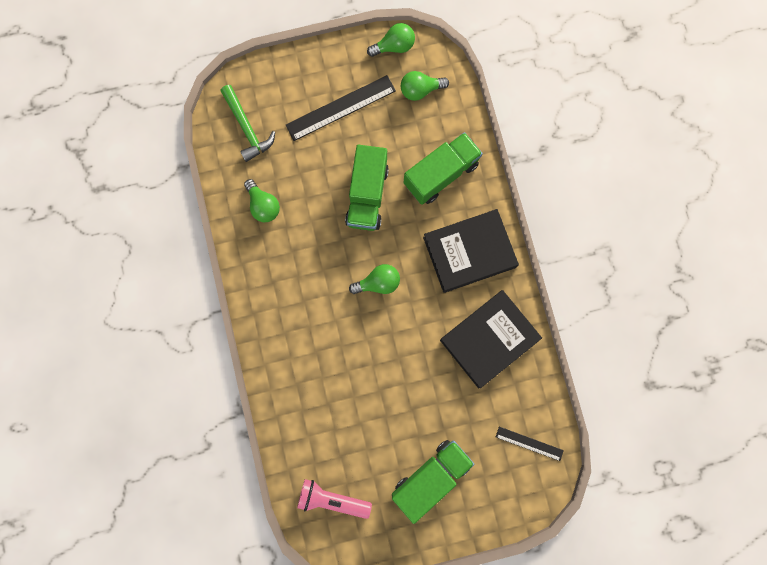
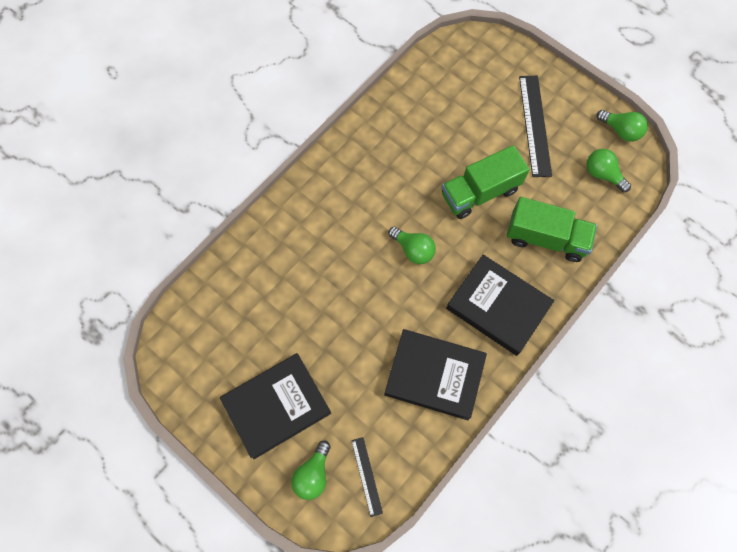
camera: 55 degrees right, 10 degrees down
(247, 128) = (460, 70): green hammer -> none
(263, 206) = (408, 122): green light bulb -> green light bulb (313, 474)
(332, 499) = (203, 334): pink flashlight -> none
(340, 108) = (535, 125): black ruler -> black ruler turned 60 degrees clockwise
(431, 477) = (276, 406): green truck -> black book

